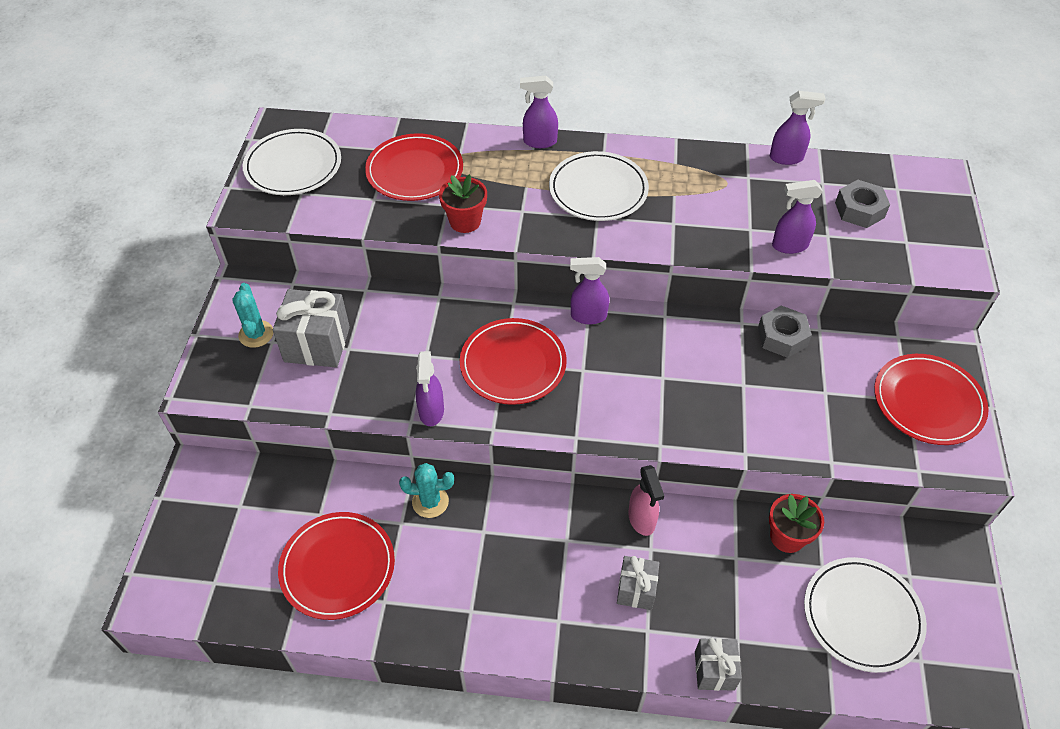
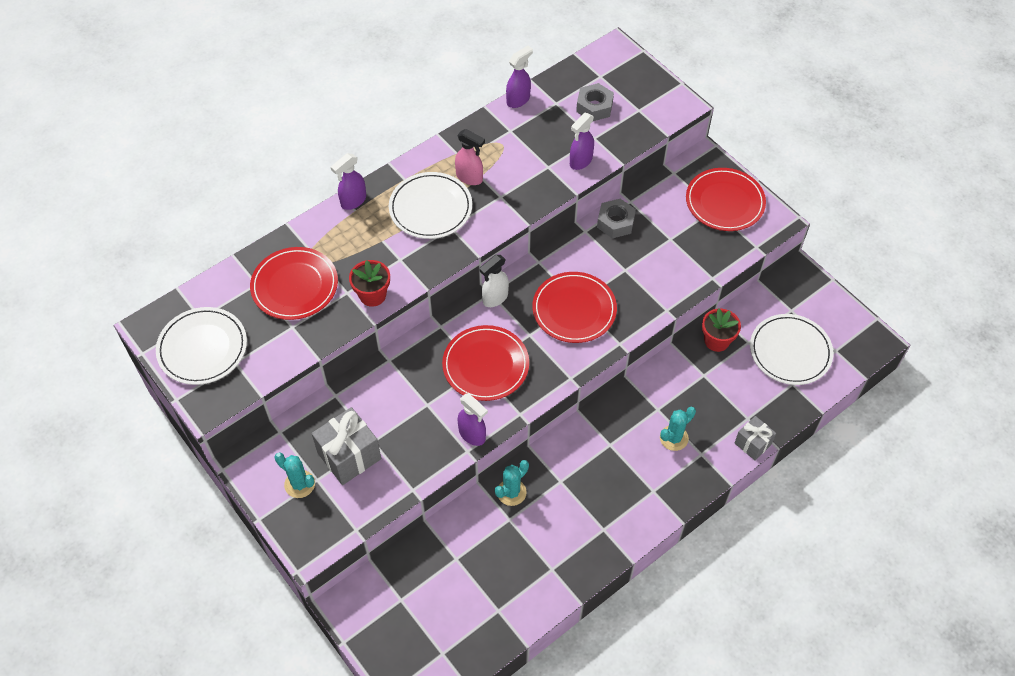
camera: 45 degrees left, 5 degrees up
(337, 567) = (503, 576): red plate -> red plate (574, 309)
(588, 316) = (495, 298): purple spray bottle -> white spray bottle
(636, 590) = (674, 438): grey gift -> turquoise cactus
(642, 520) = (636, 397): pink spray bottle -> pink spray bottle (470, 178)

